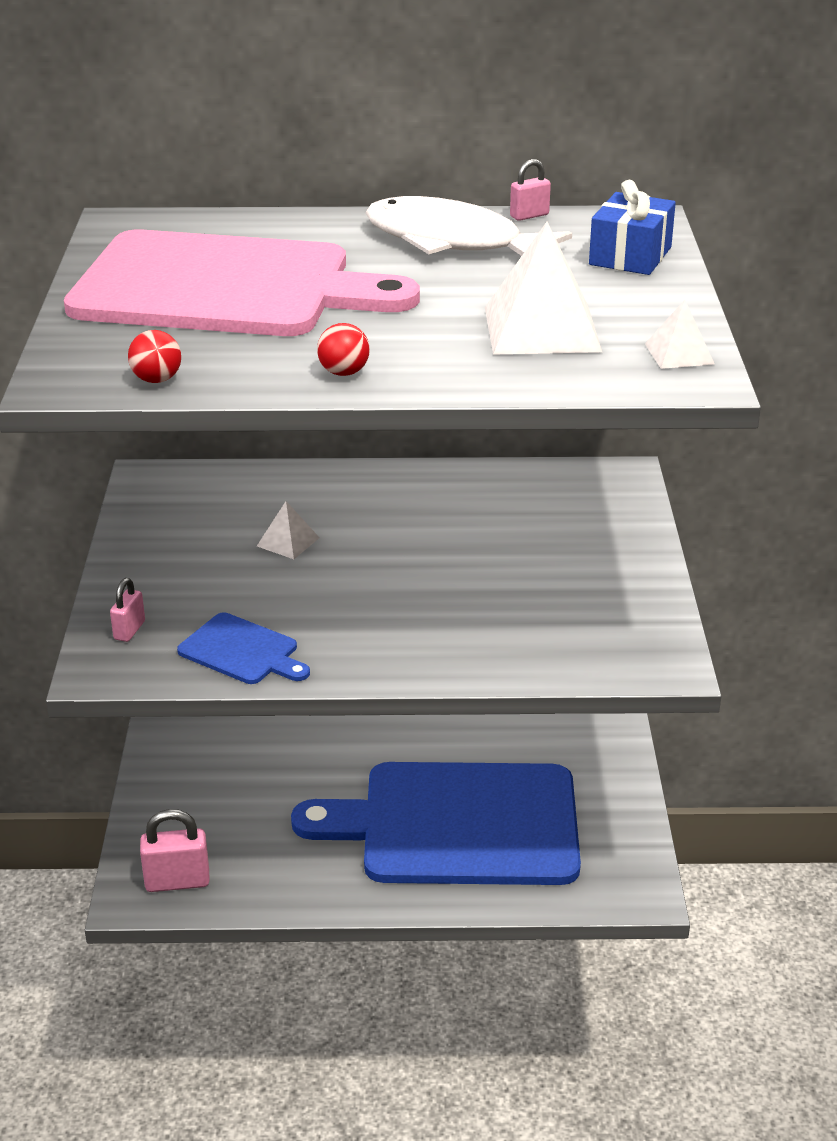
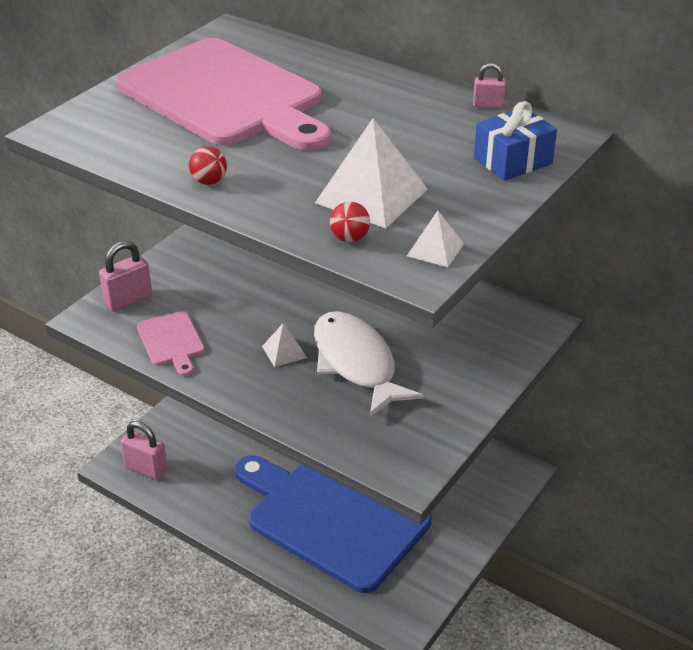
camera: 35 degrees right, 5 degrees up
(129, 630) = (128, 300): pink padlock -> pink padlock, size x1.71
(157, 380) = (104, 147): red ball -> red ball (349, 238)
(242, 651) = (171, 341): blue cutting board -> pink cutting board
(288, 542) = (273, 281): white pyramid -> white pyramid (284, 352)
(452, 242) = (407, 109): white fish -> white fish (356, 363)

